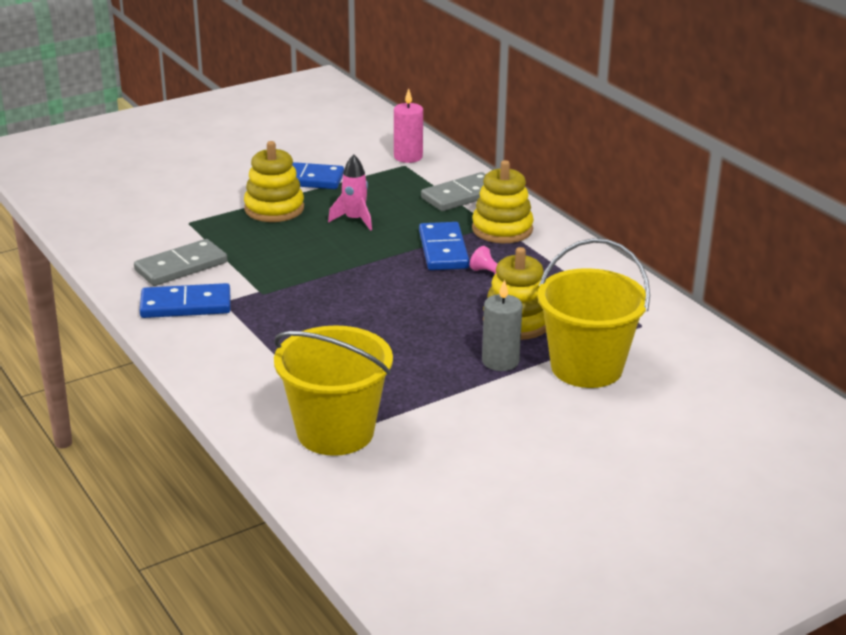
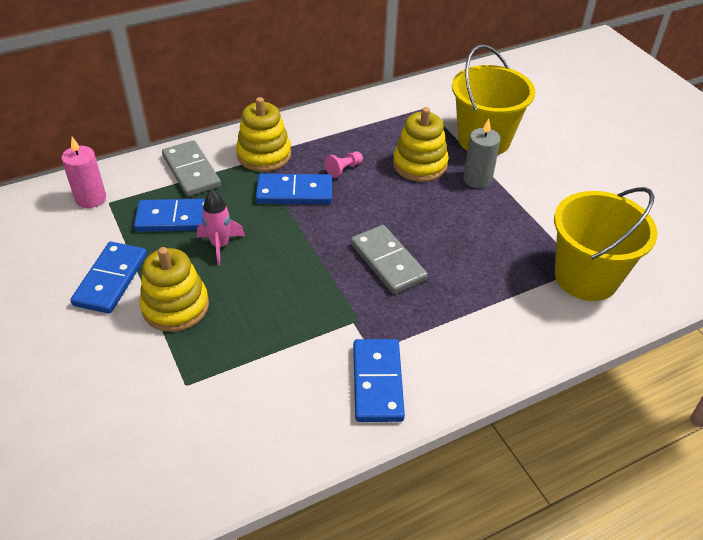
camera: 85 degrees left, 15 degrees up
(181, 266) = (292, 389): grey domino -> grey domino (387, 262)
(389, 196) = (176, 218): none -> blue domino

